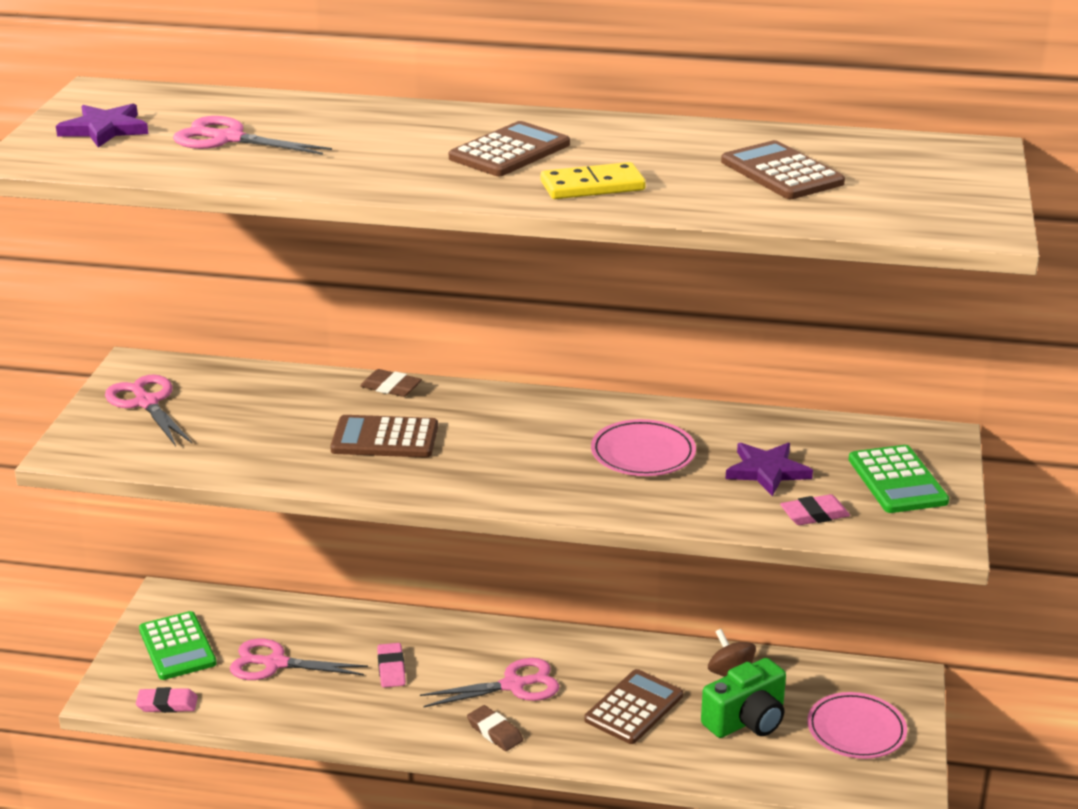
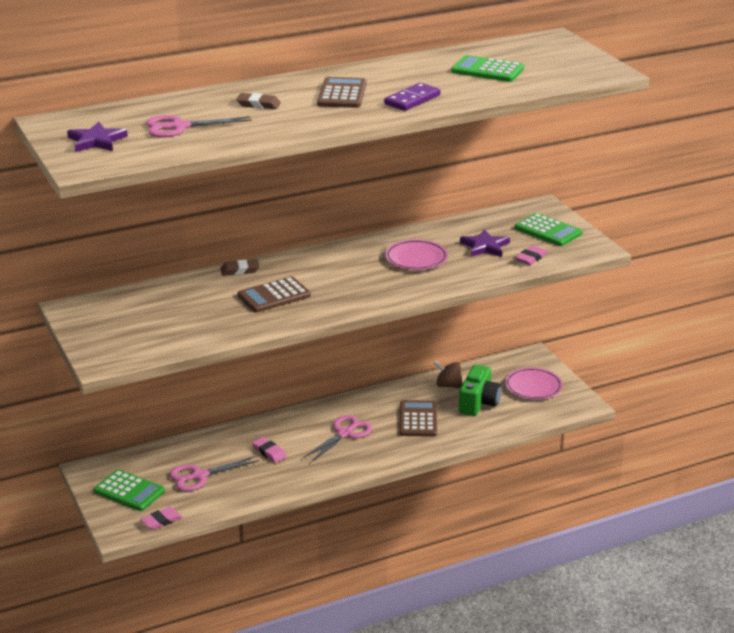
camera: 35 degrees left, 0 degrees up
(147, 403) = (108, 324): pink scissors -> none
(495, 732) = (361, 459): brown eraser -> brown eraser (258, 104)
(592, 186) = (412, 100): yellow domino -> purple domino
(782, 172) = (487, 70): brown calculator -> green calculator

